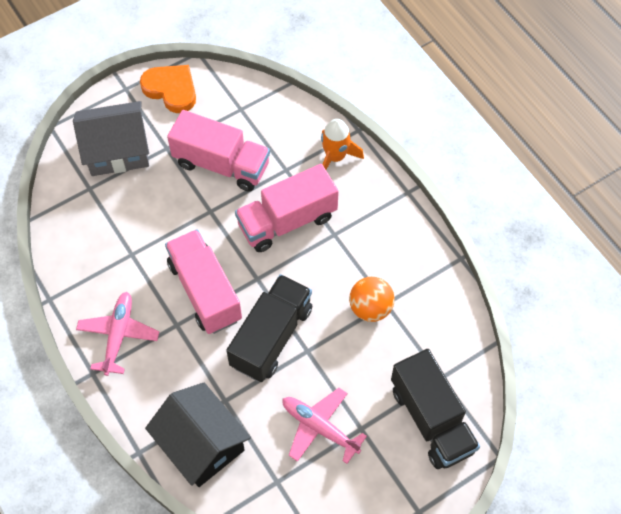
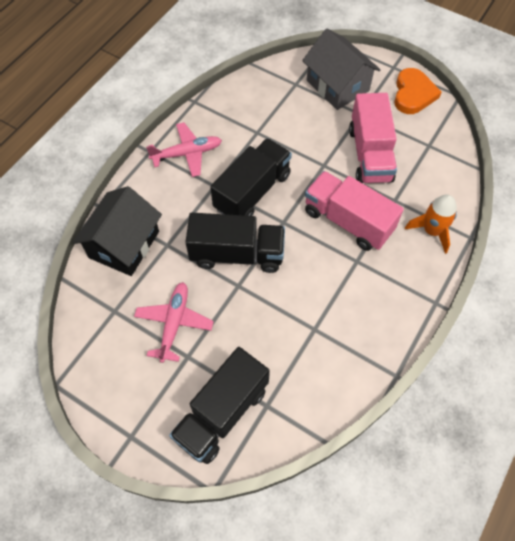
camera: 65 degrees right, 0 degrees up
(205, 291) = (252, 192): pink truck -> black truck
(370, 308) = (303, 318): orange ball -> none

